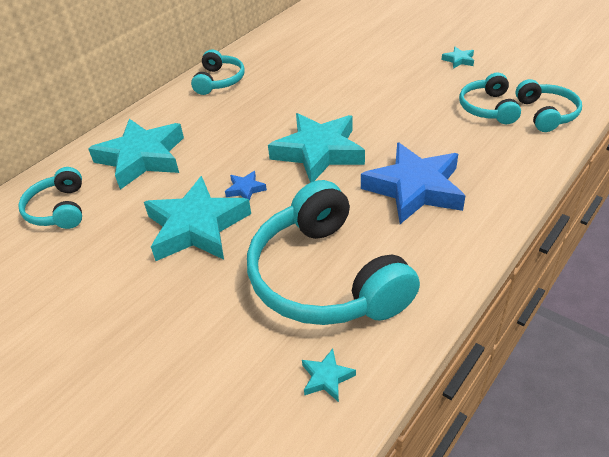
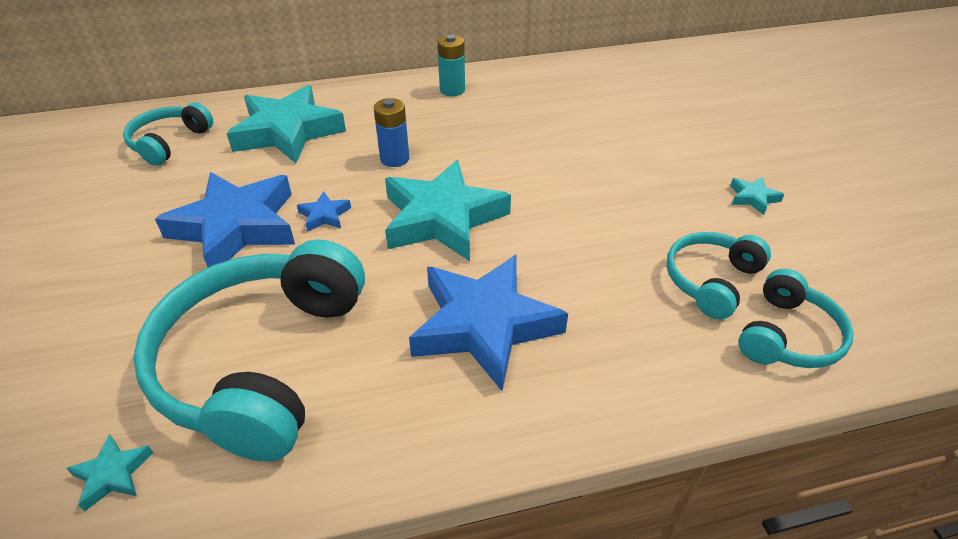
camera: 35 degrees right, 0 degrees up
(197, 227) = (236, 227): turquoise star -> blue star
(219, 81) = (452, 90): turquoise headphones -> turquoise battery
(241, 137) = (394, 159): none -> blue battery

